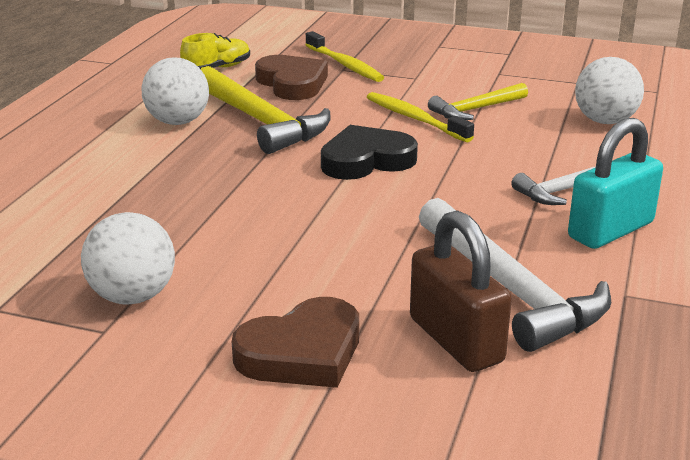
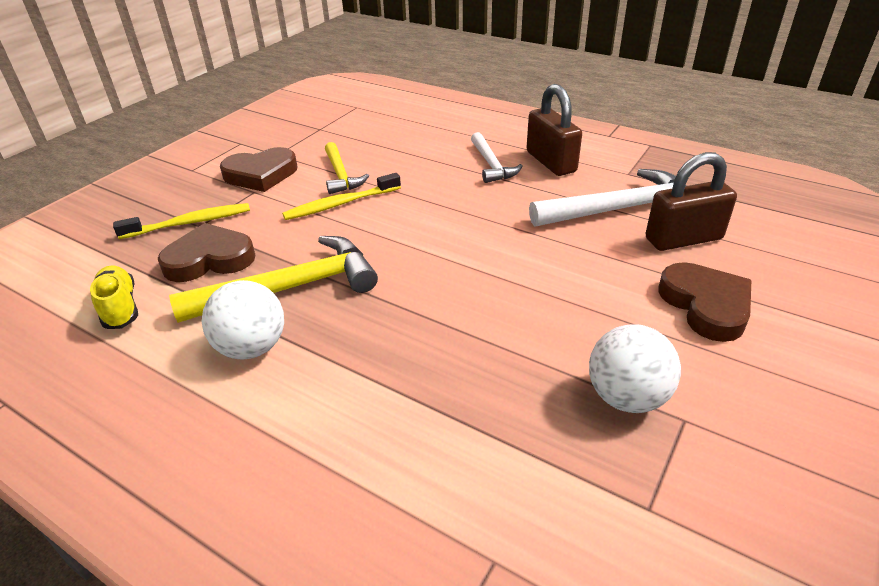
camera: 75 degrees left, 10 degrees up
(366, 160) = (408, 238): black heart -> none
(450, 74) = (261, 174): none -> brown heart
(605, 121) = (393, 132): white ball -> none
(610, 230) = (551, 162): turquoise padlock -> brown padlock

